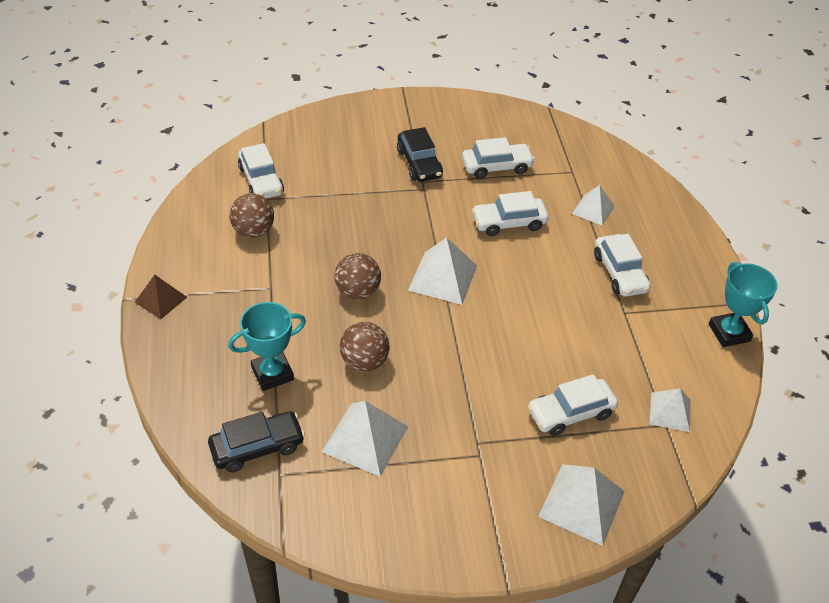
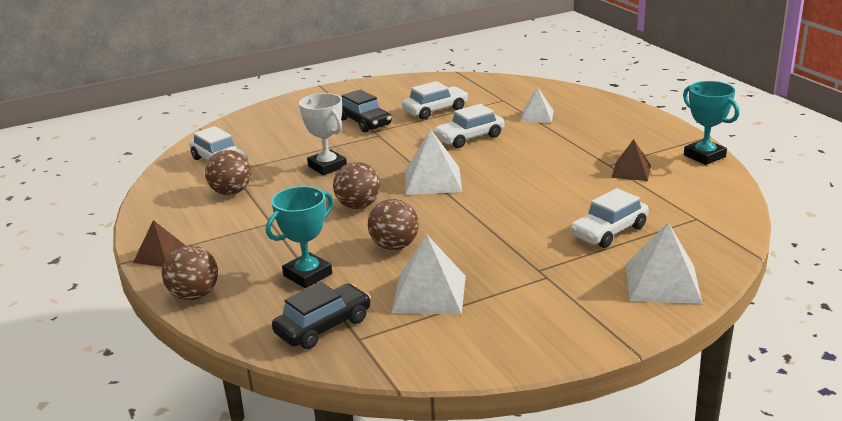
camera: 15 degrees left, 20 degrees down
(168, 365) = (194, 295): none -> brown ball
(355, 222) = (327, 166): none -> white trophy
(619, 273) = (587, 144): white car -> none
(641, 331) = (631, 171): none -> brown pyramid
(670, 412) = (693, 210): white pyramid -> none

